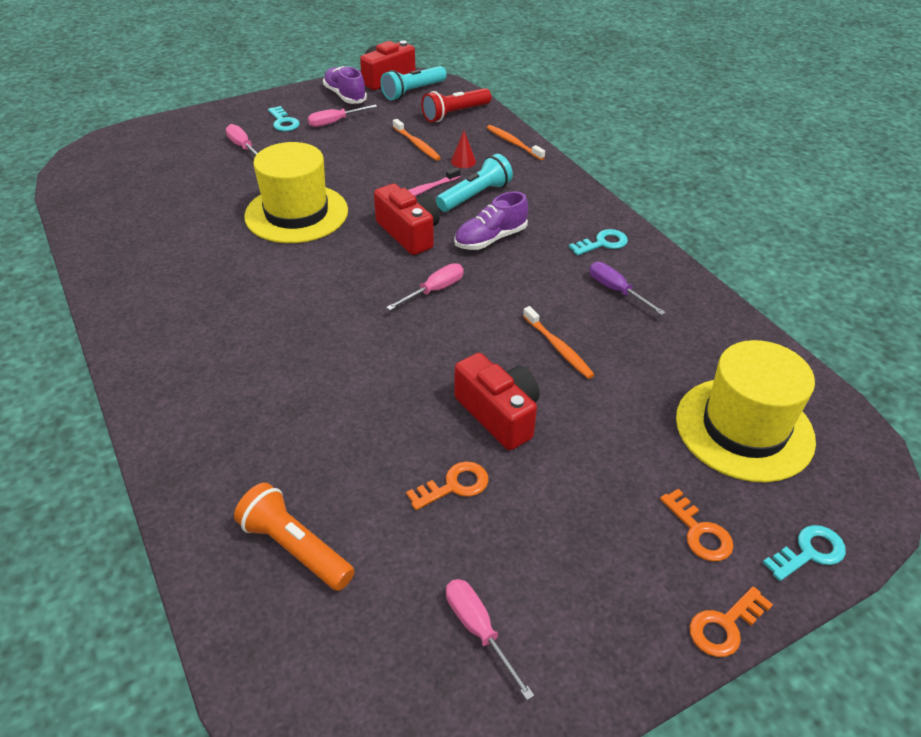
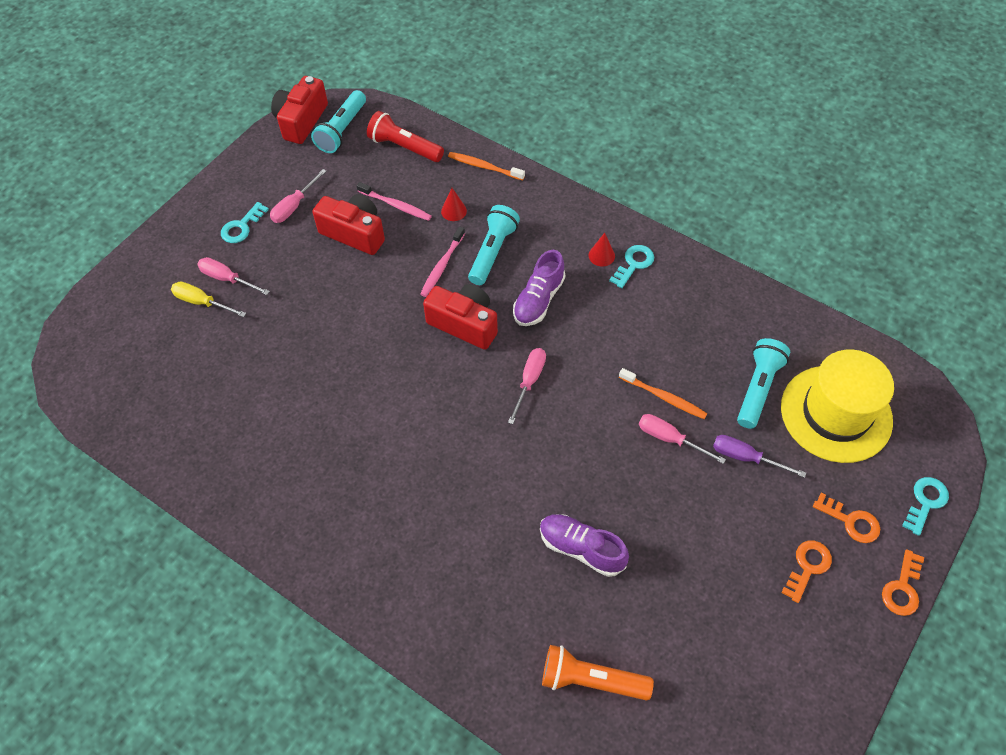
camera: 25 degrees left, 15 degrees up
(211, 154) = (202, 302): none -> yellow screwdriver
(283, 122) = (241, 227): turquoise key -> turquoise key turned 90 degrees clockwise
(296, 213) = (345, 344): yellow hat -> none
(345, 96) = (277, 163): purple shoe -> purple shoe (581, 549)
(417, 144) = (396, 205): orange toothbrush -> pink toothbrush
(454, 485) = (667, 567): orange key -> orange key (807, 567)
(455, 114) = (404, 147): red flashlight -> red flashlight turned 90 degrees clockwise
(478, 630) = (756, 675): pink screwdriver -> pink screwdriver (670, 439)
(499, 414) = (659, 486): red camera -> red camera (354, 233)
(575, 228) = (601, 255): none -> red cone
(616, 291) = (674, 314): purple screwdriver -> purple screwdriver (745, 457)
(666, 376) = (758, 388): none -> turquoise flashlight

